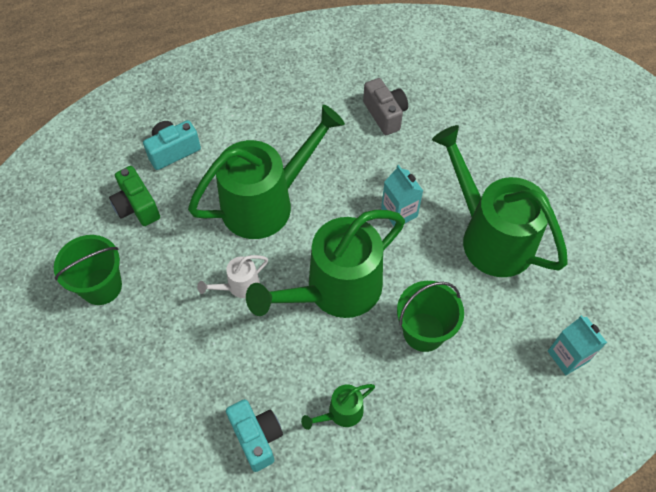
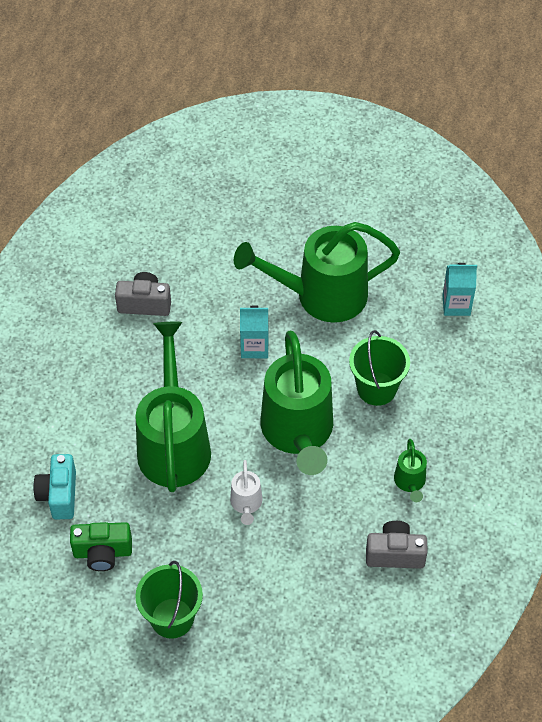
camera: 60 degrees left, 5 degrees down
(256, 437) = (395, 554): turquoise camera -> grey camera

